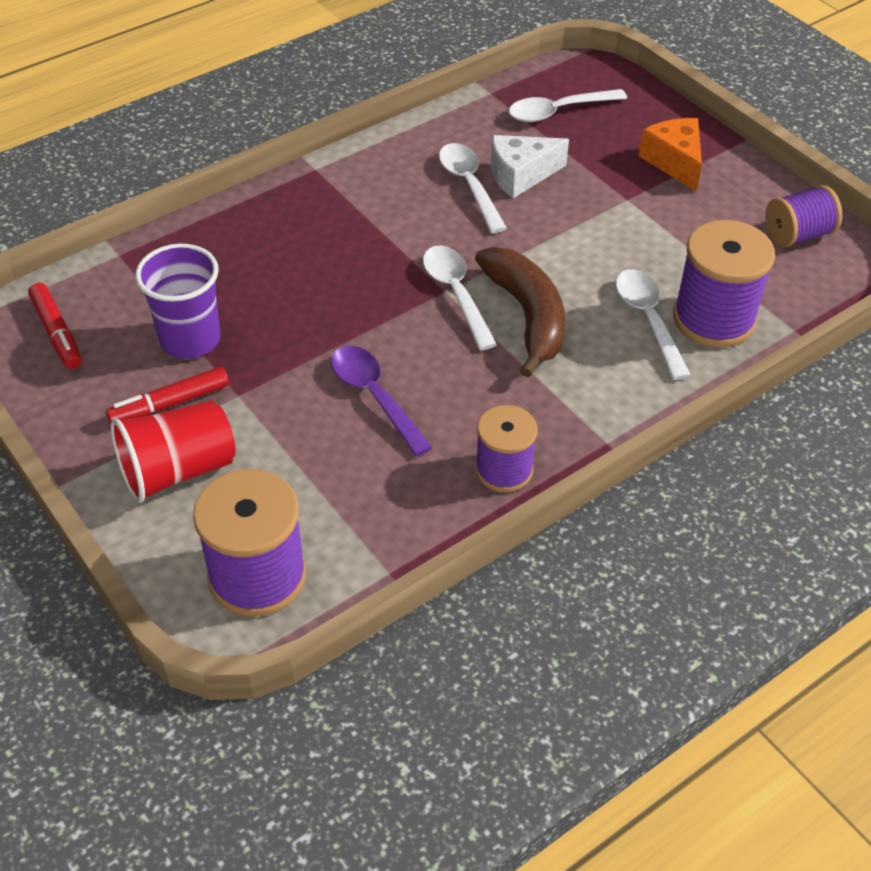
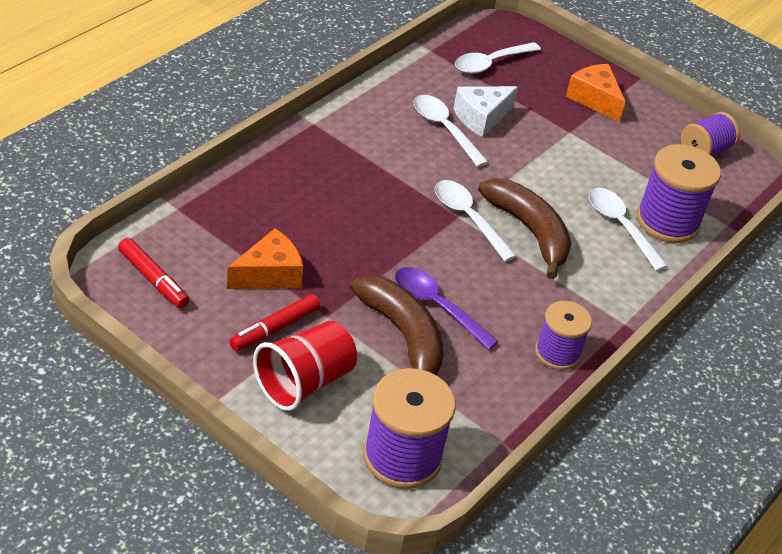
camera: 20 degrees left, 5 degrees down
(190, 339) = (269, 274): purple cup -> orange cheese
(318, 428) = (403, 336): none -> brown banana

